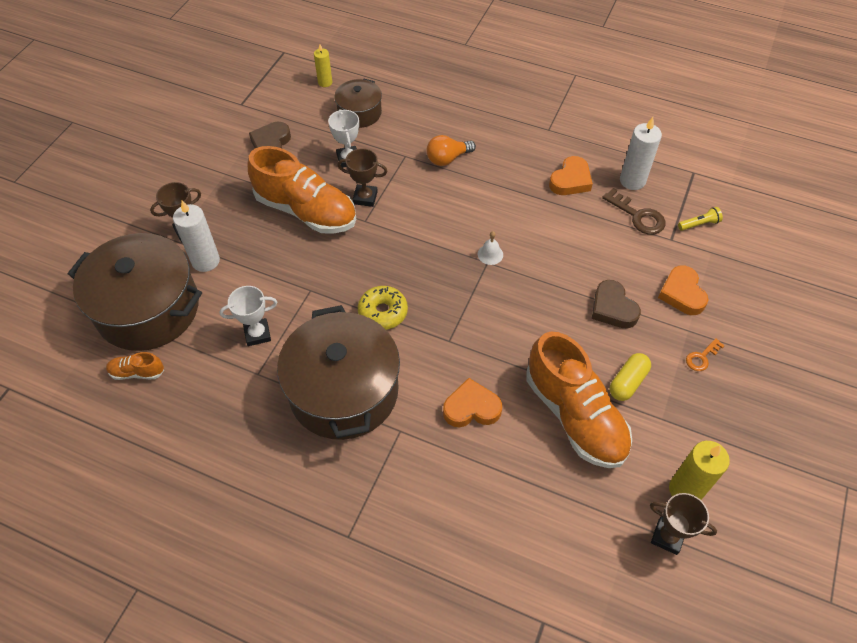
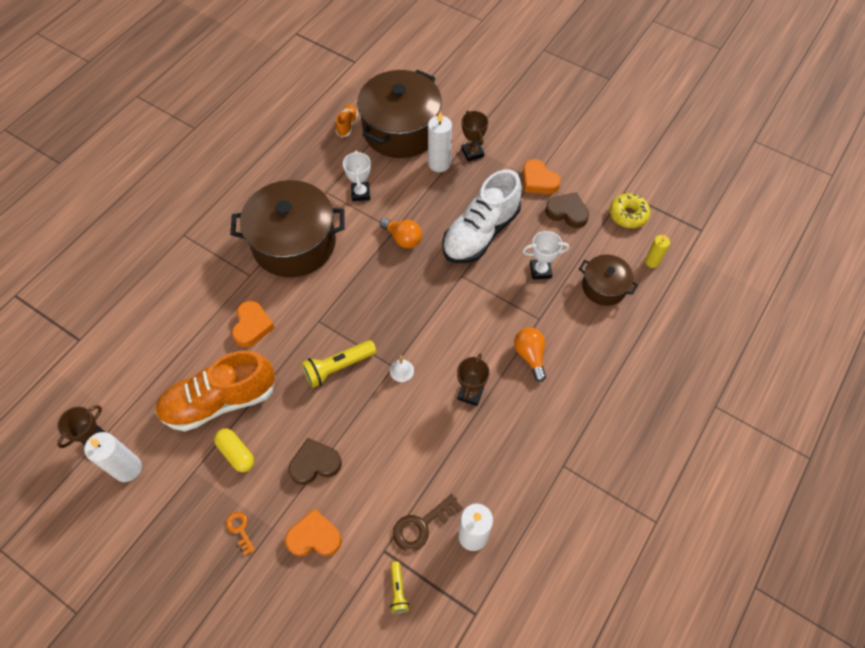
camera: 100 degrees right, 5 degrees up
(306, 211) = (480, 233): orange shoe -> white shoe
(322, 279) = (403, 238): none -> orange light bulb
(365, 198) = (489, 279): brown trophy -> brown trophy (470, 393)
(383, 312) = (359, 277): yellow donut -> yellow donut (628, 215)
(501, 310) = (338, 367): none -> yellow flashlight
(570, 180) = (483, 469): orange heart -> orange heart (538, 181)
(685, 490) = (127, 468): yellow candle -> white candle

